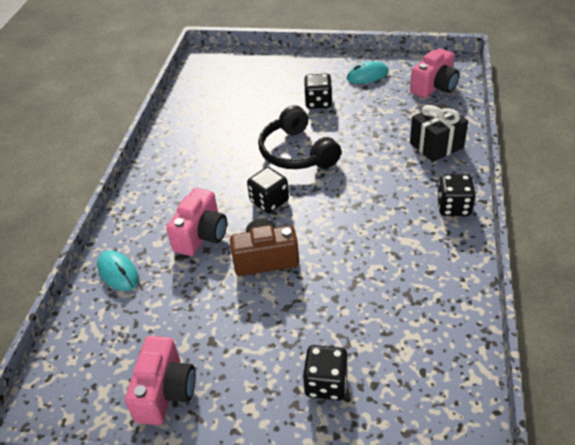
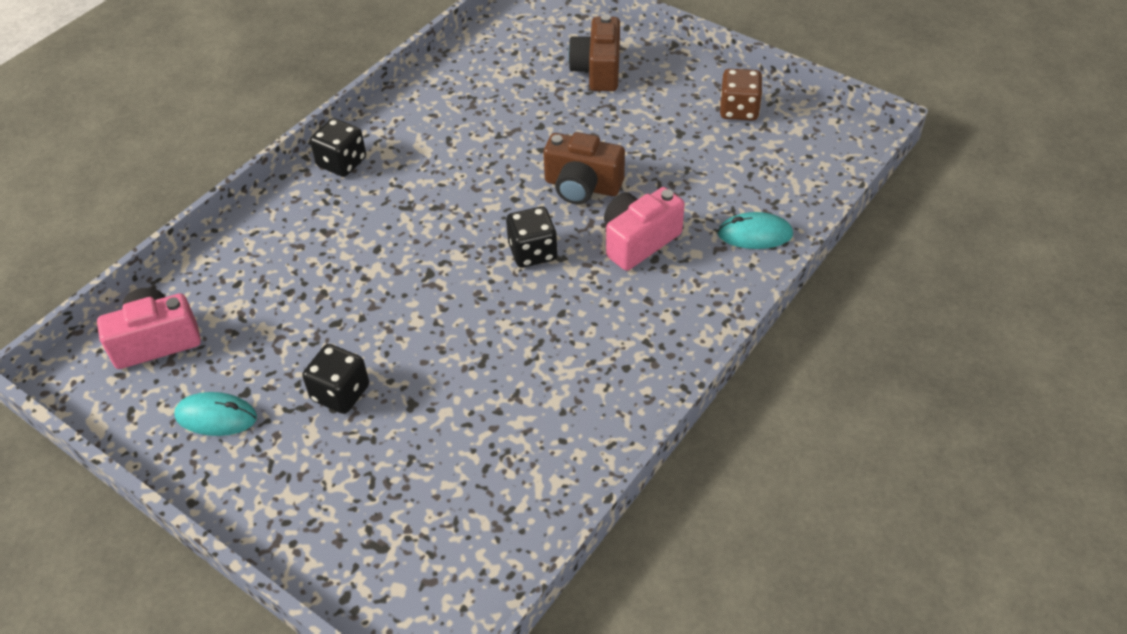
camera: 155 degrees left, 5 degrees up
(118, 272) = (755, 234): turquoise mouse -> turquoise mouse turned 75 degrees counterclockwise
(165, 392) = (739, 110): pink camera -> brown dice
(296, 152) = (446, 310): black headphones -> none
(326, 383) = (598, 70): black dice -> brown camera
(436, 145) = (270, 243): black gift -> none

